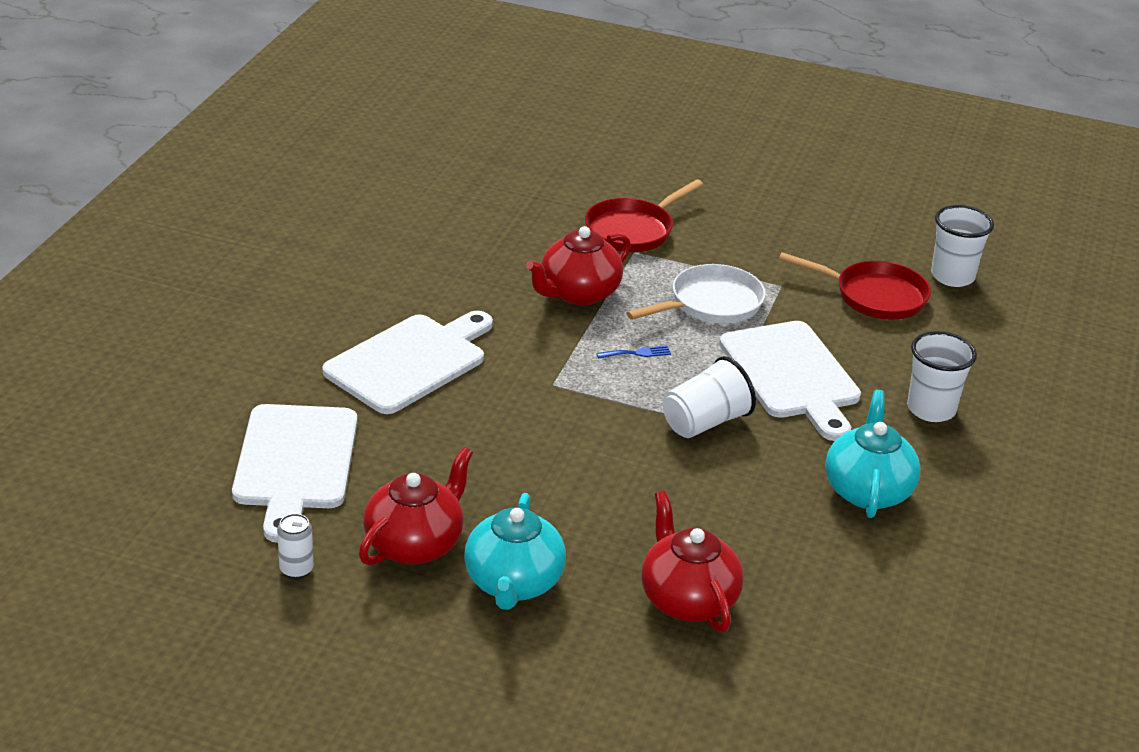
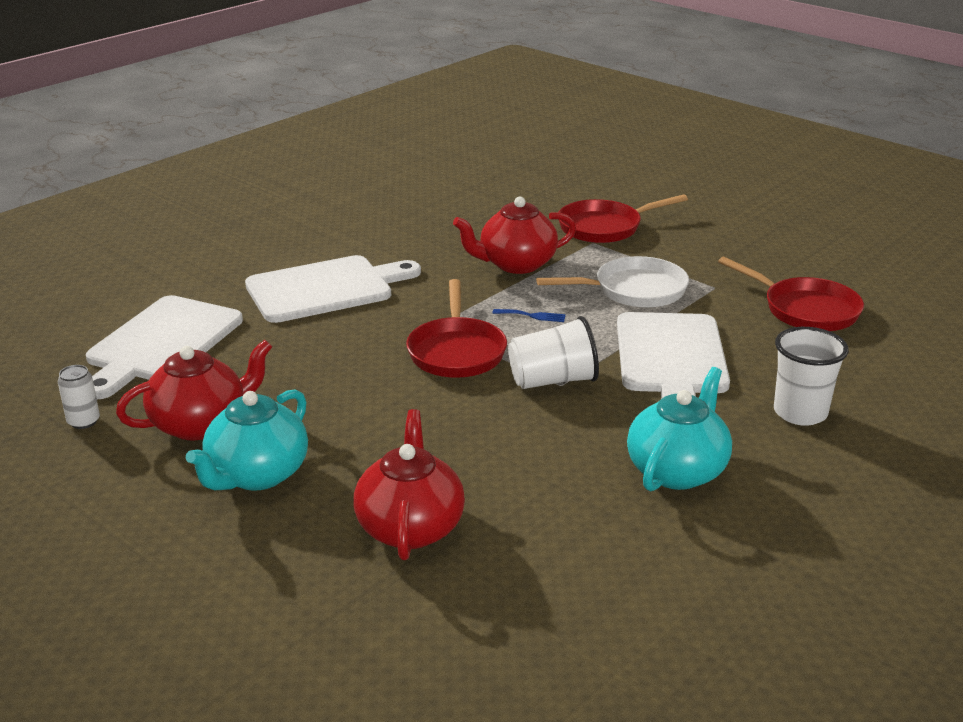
camera: 25 degrees right, 5 degrees down
(595, 409) = (456, 351): none -> red pan
(952, 276) = (901, 307): white cup -> none

